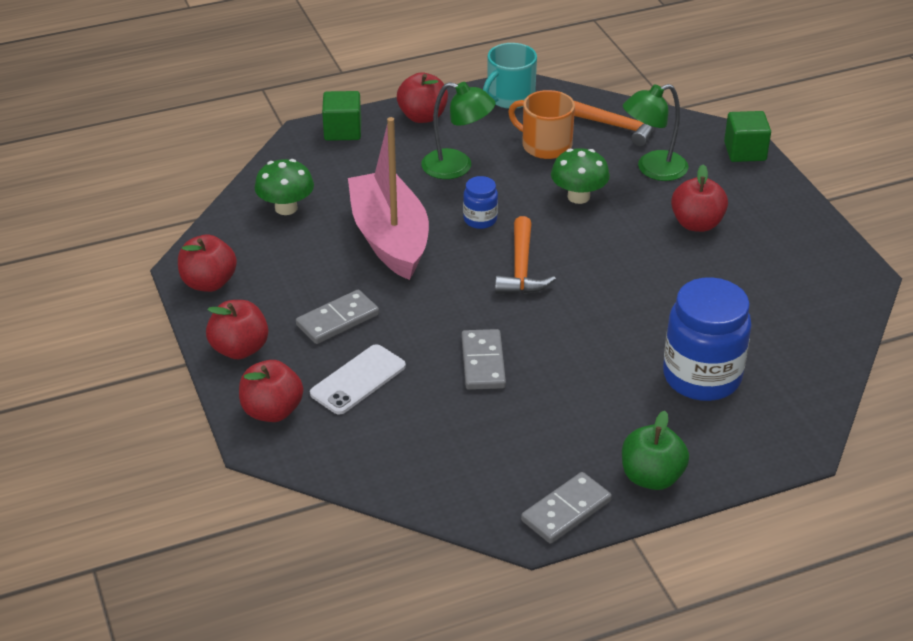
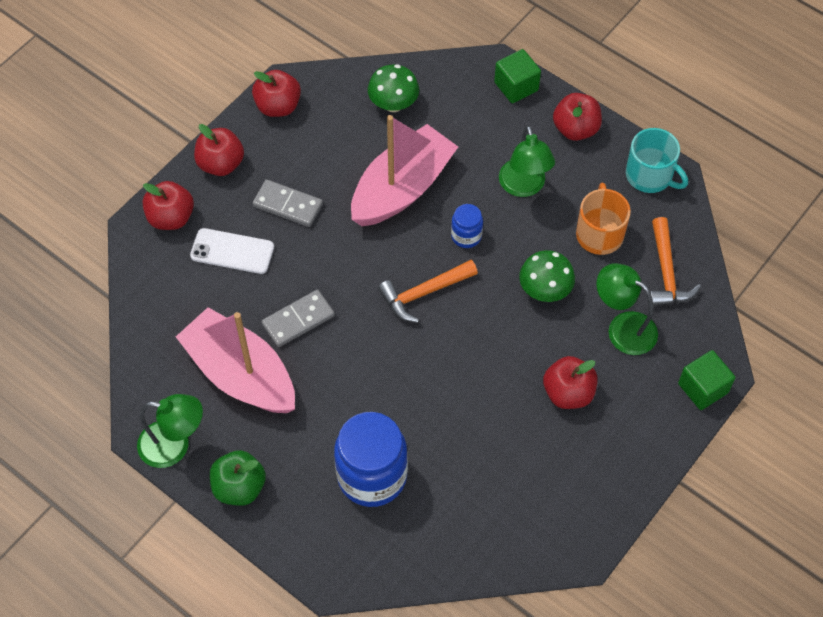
camera: 60 degrees right, 20 degrees up
(509, 97) = (650, 175): turquoise mug -> turquoise mug turned 150 degrees counterclockwise
(515, 427) = (241, 374): none -> pink boat
(566, 510) = (174, 446): grey domino -> green lamp

